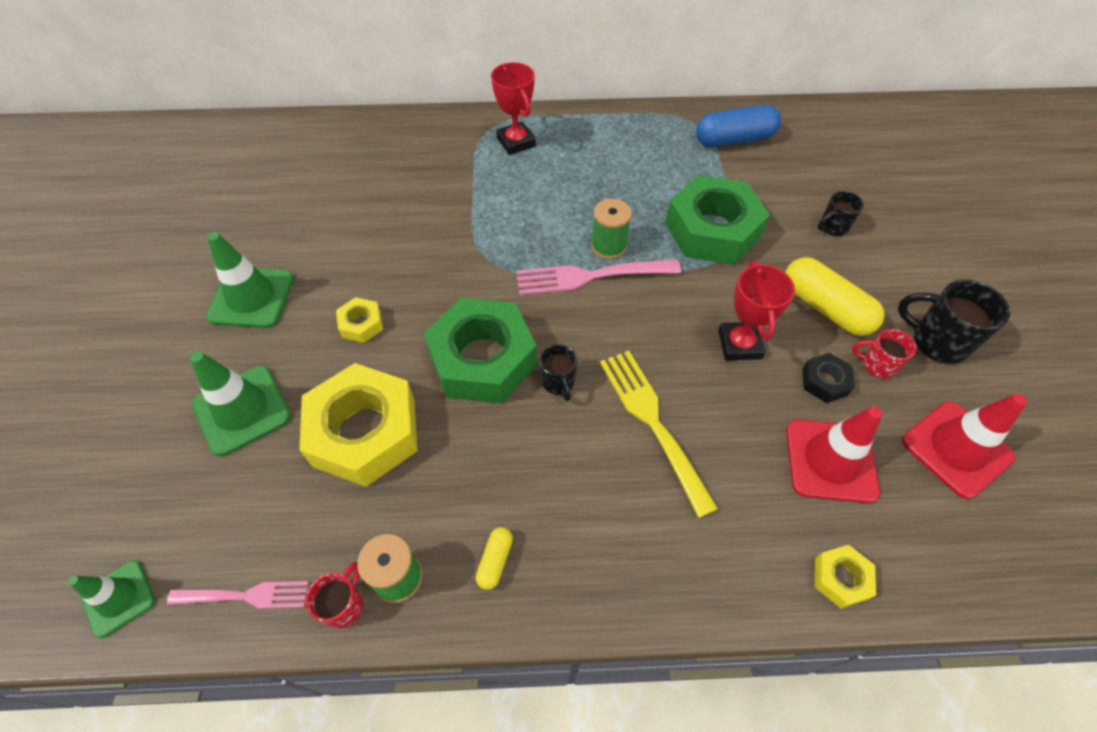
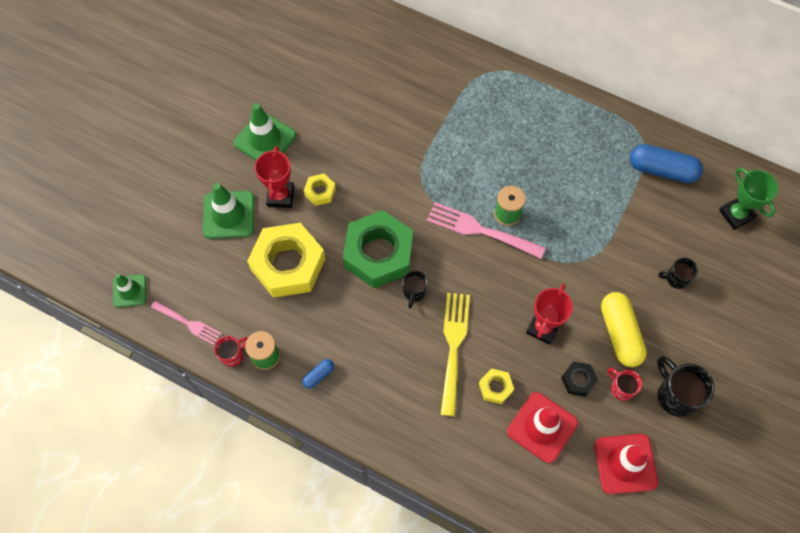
camera: 30 degrees right, 10 degrees up
(495, 561) = (318, 375): yellow capsule -> blue capsule
(516, 142) = (498, 94): red trophy -> red trophy (280, 196)
(712, 230) = (587, 237): green nut -> none
(835, 147) = (736, 214): none -> green trophy
(840, 578) = (495, 489): yellow nut -> yellow nut (495, 387)

